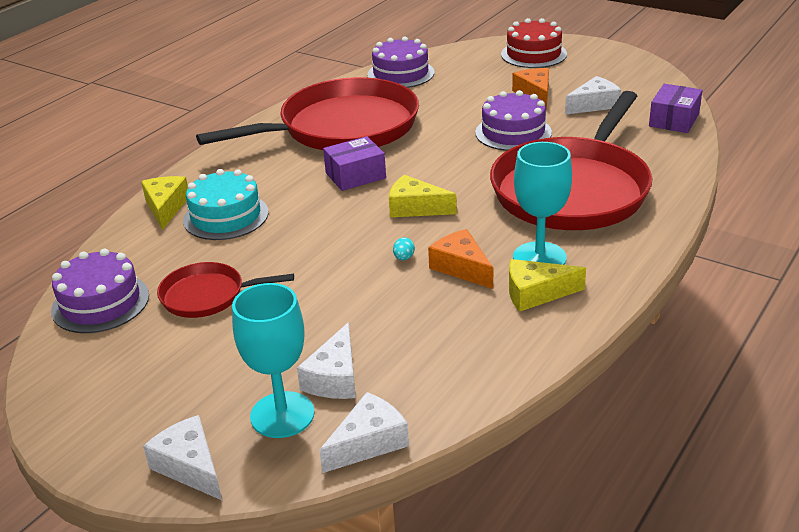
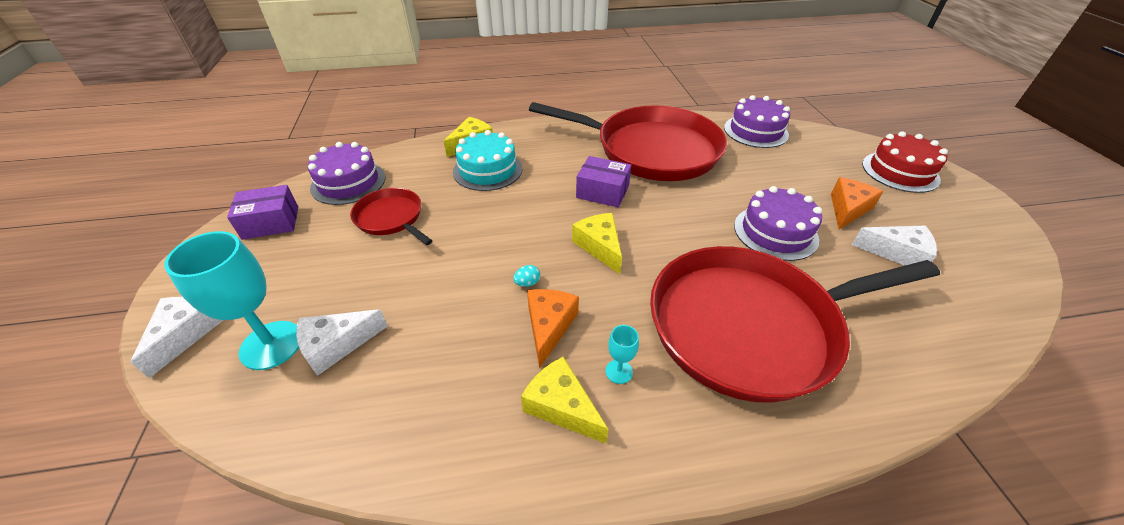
camera: 45 degrees right, 10 degrees up
(368, 443) = (259, 425): white cheese -> none
(539, 258) = (619, 371): turquoise goblet -> turquoise goblet, size x0.45
(674, 120) = (975, 326): purple box -> purple box (271, 222)

